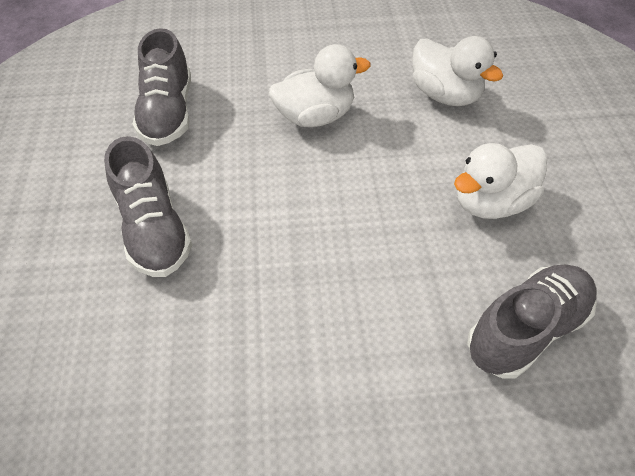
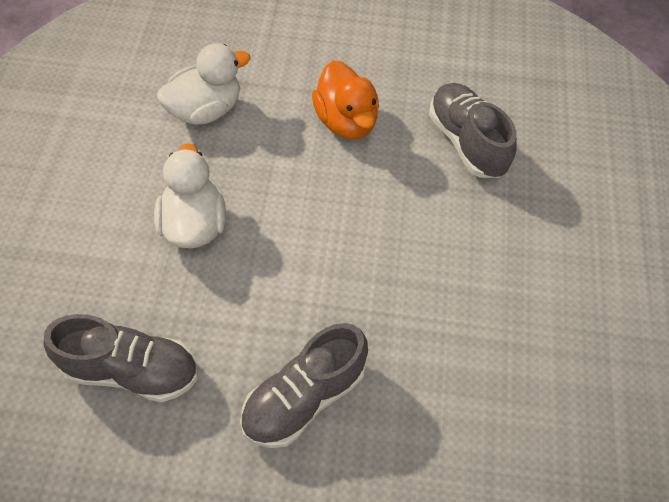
camera: 80 degrees left, 5 degrees up
(154, 229) = (304, 398): grey shoe -> grey shoe turned 150 degrees clockwise
(490, 202) = (346, 121): white duck -> orange duck

